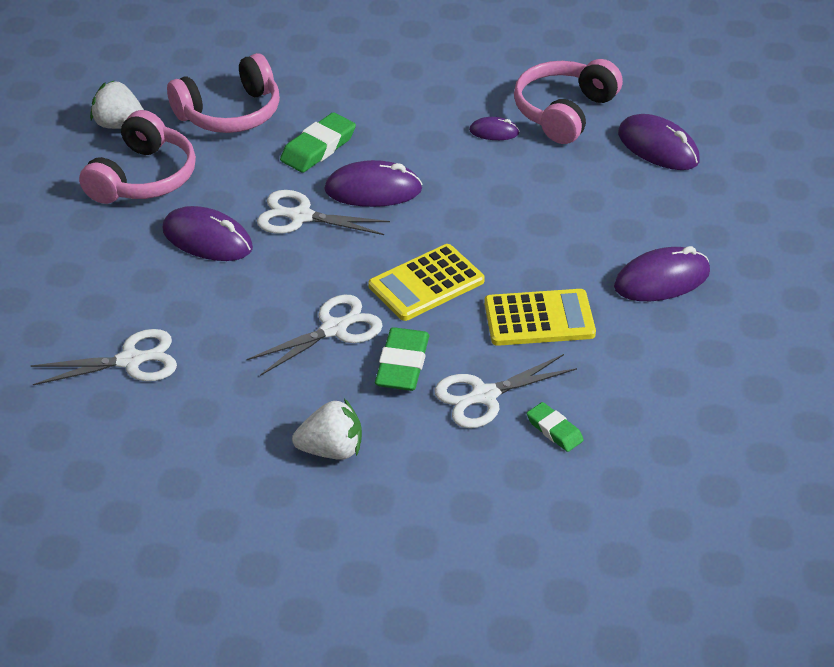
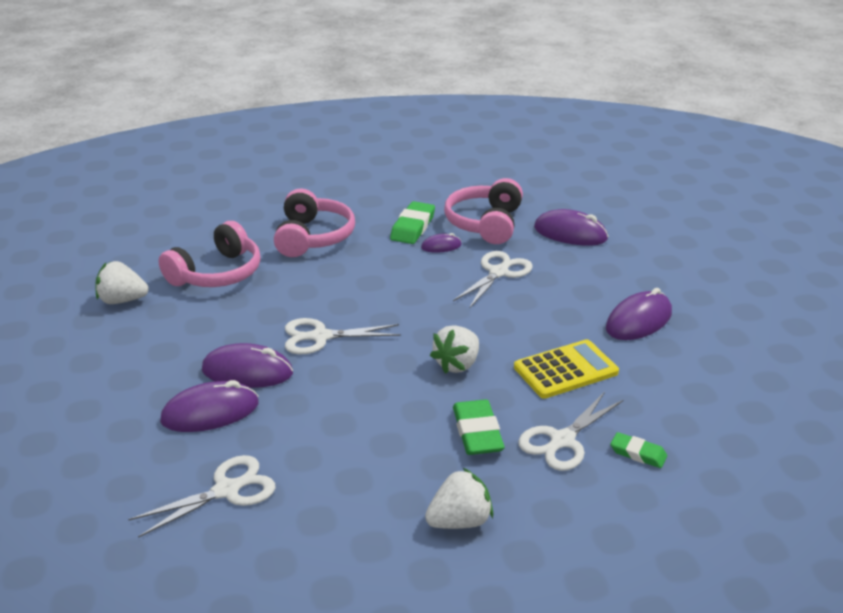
camera: 20 degrees left, 10 degrees down
(143, 178) = (164, 336): pink headphones -> pink headphones (313, 237)
(318, 148) = (306, 284): green eraser -> green eraser (413, 227)
(334, 329) = (401, 418): white scissors -> white scissors (498, 272)
(373, 190) = (370, 305): purple mouse -> purple mouse (210, 412)
(426, 283) = (457, 364): yellow calculator -> white strawberry

